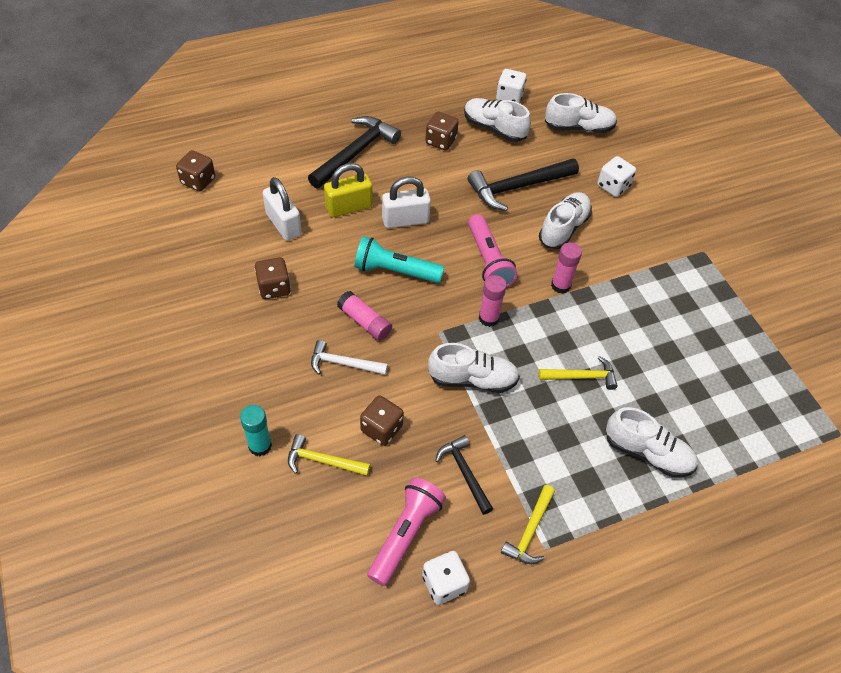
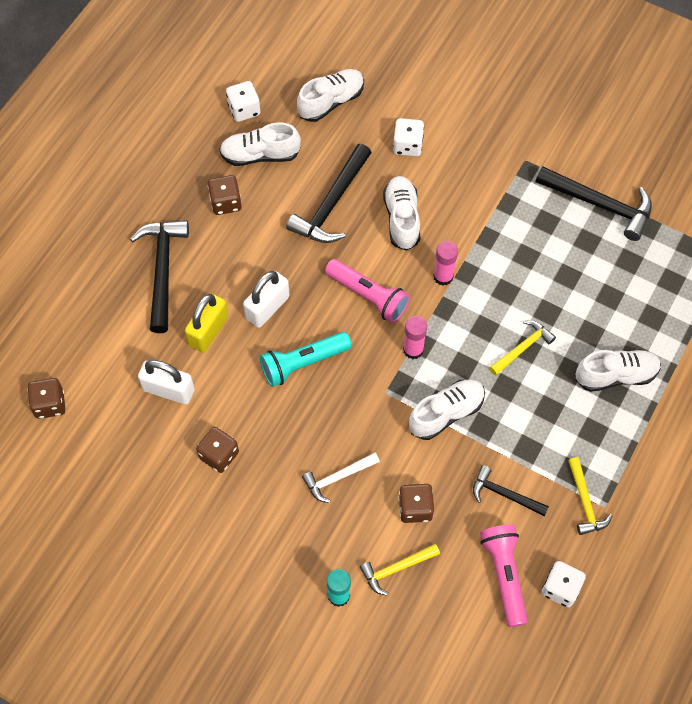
camera: 35 degrees left, 10 degrees up
(364, 322) = (321, 428): pink glue stick -> none
(744, 320) = (600, 204): none -> black hammer

